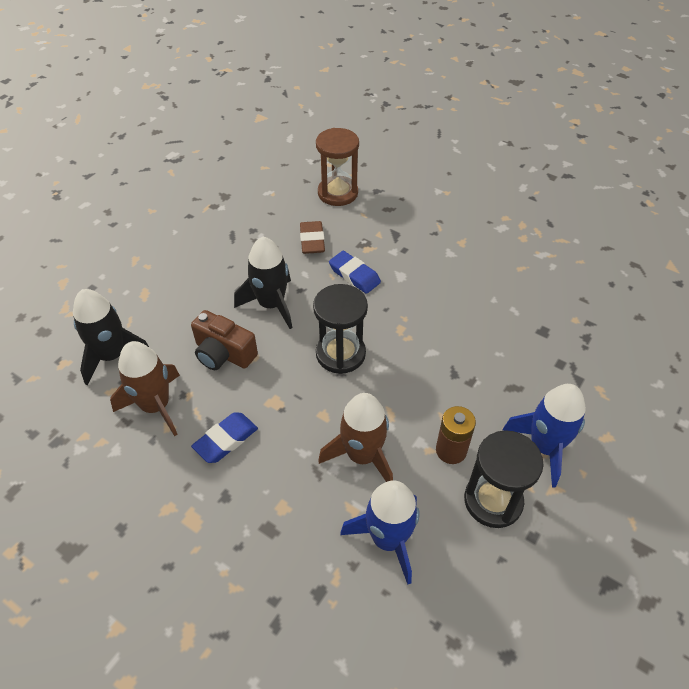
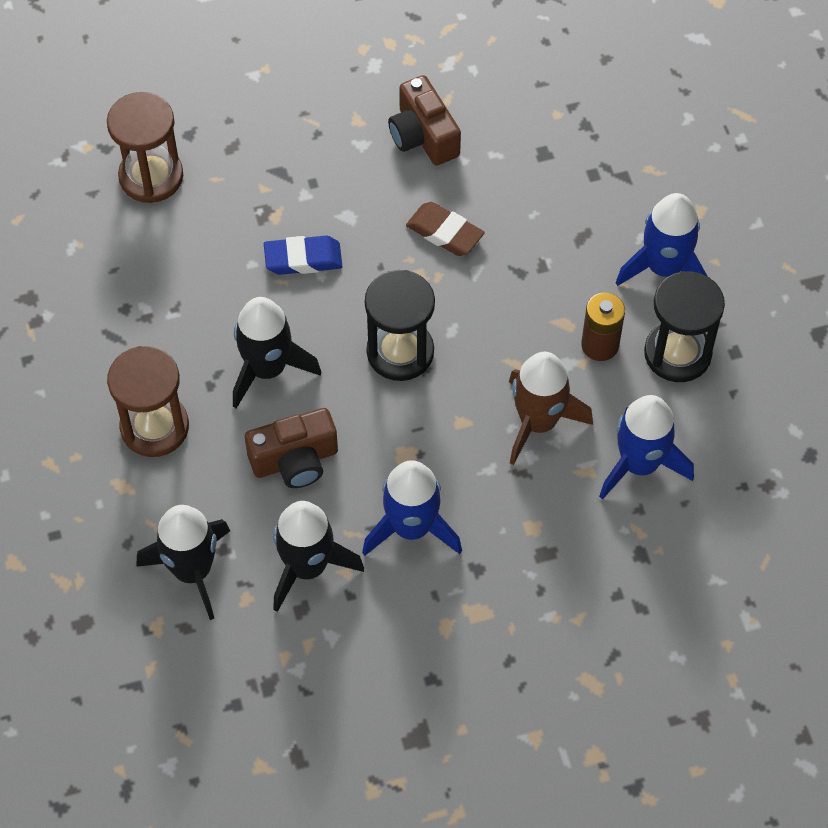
camera: 50 degrees left, 10 degrees up
(155, 406) = (307, 567): brown rocket -> black rocket
(192, 284) = (154, 427): none -> brown hourglass
(226, 440) = (412, 528): blue eraser -> blue rocket
(312, 241) = (206, 261): brown eraser -> brown eraser (444, 233)
(486, 273) = (423, 136): none -> brown camera

